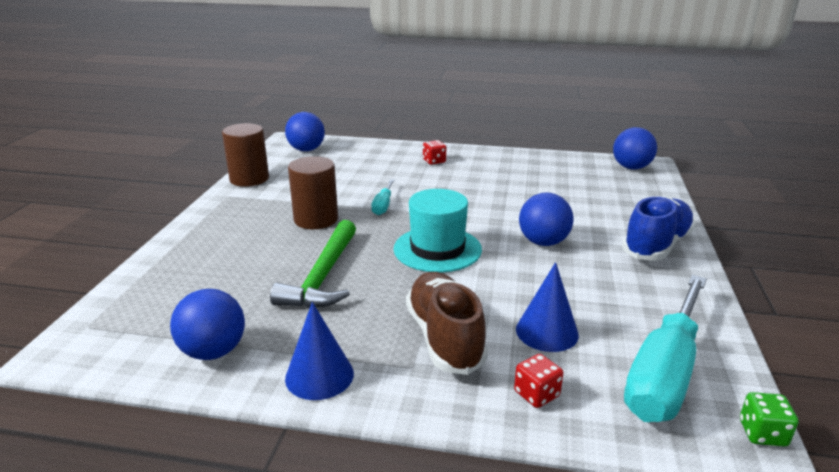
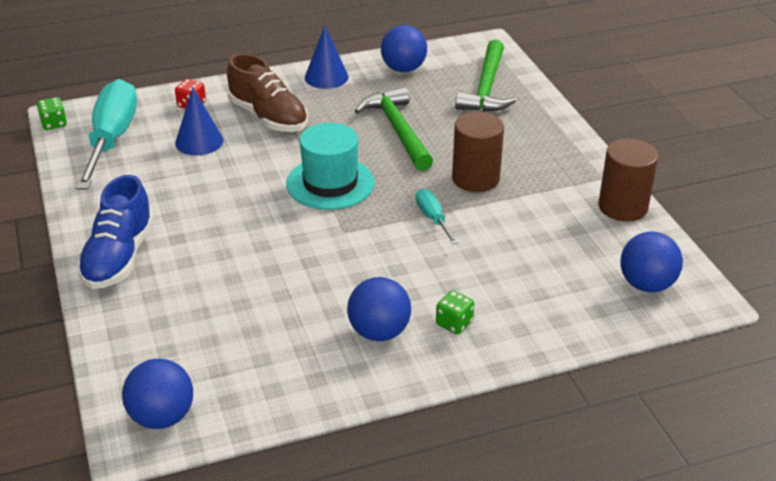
camera: 150 degrees right, 10 degrees up
(174, 291) = (486, 88): none -> green hammer
(434, 161) = (454, 323): red dice -> green dice
(543, 242) = (236, 223): blue ball -> blue ball (379, 332)

